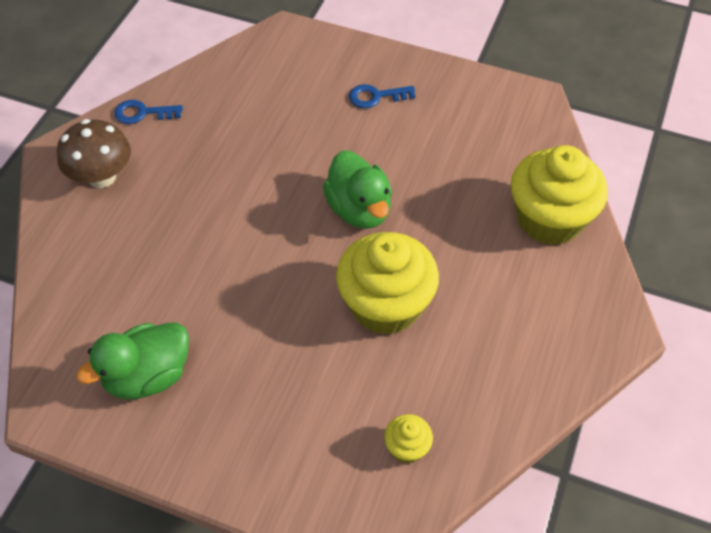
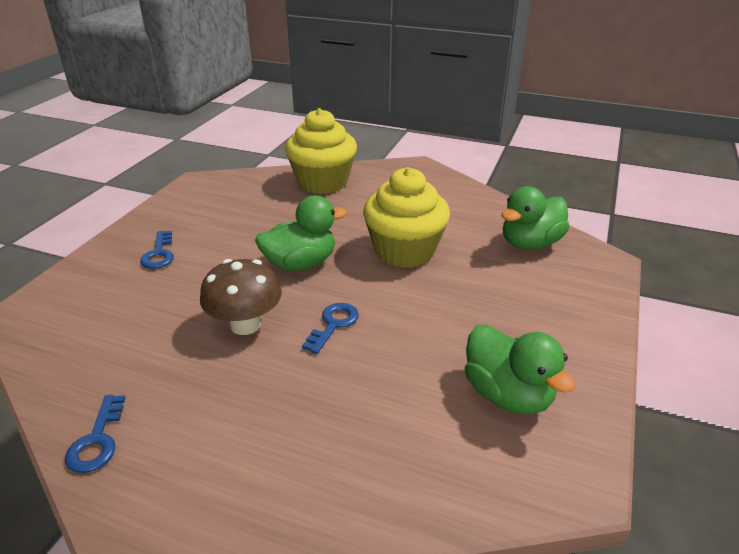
camera: 90 degrees left, 20 degrees down
(102, 177) = (207, 474): brown mushroom -> brown mushroom (245, 324)
(257, 242) = (333, 324): none -> blue key
(407, 447) = (530, 243): yellow cupcake -> green duck

